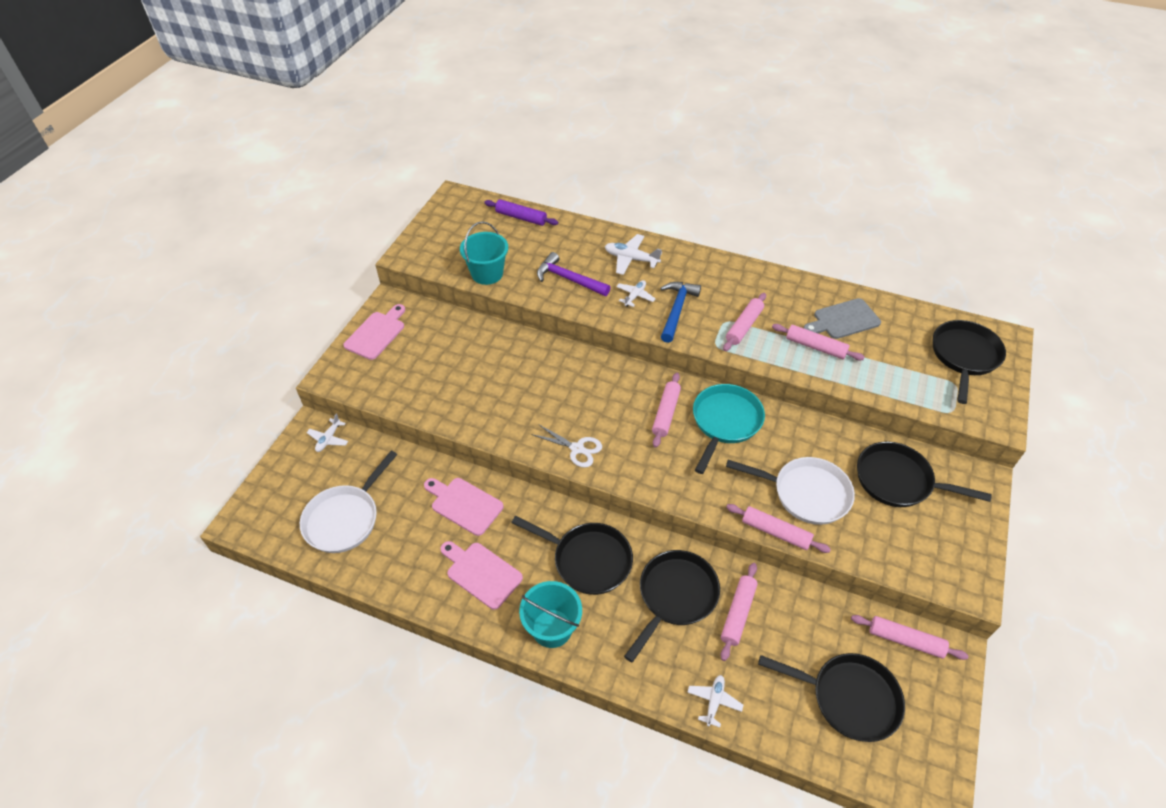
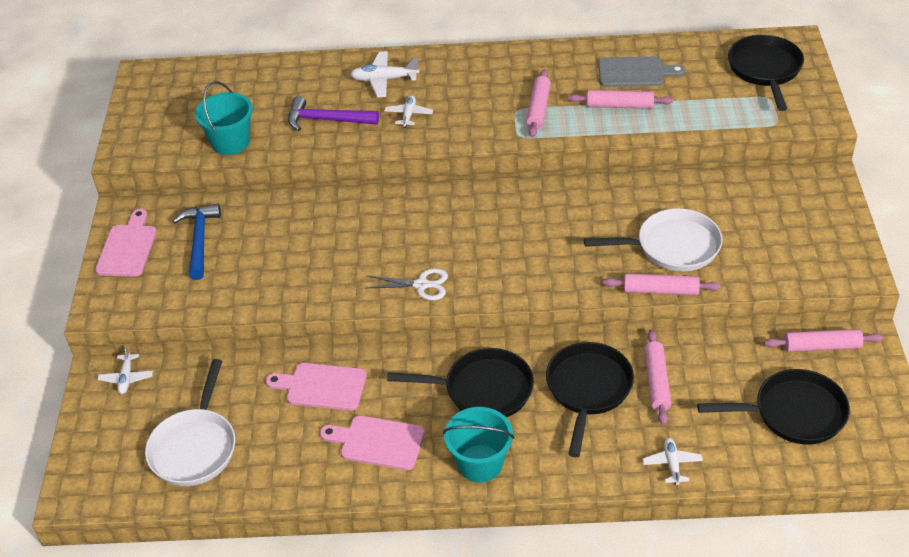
camera: 20 degrees left, 5 degrees down
(521, 217) = (235, 74): purple rolling pin -> none
(666, 413) = (496, 221): pink rolling pin -> none
(676, 310) = (460, 115): blue hammer -> blue hammer (199, 240)
(725, 422) = (561, 210): turquoise pan -> none
(843, 320) = (635, 72): grey cutting board -> grey cutting board turned 135 degrees counterclockwise
(898, 481) = (753, 206): black pan -> none

